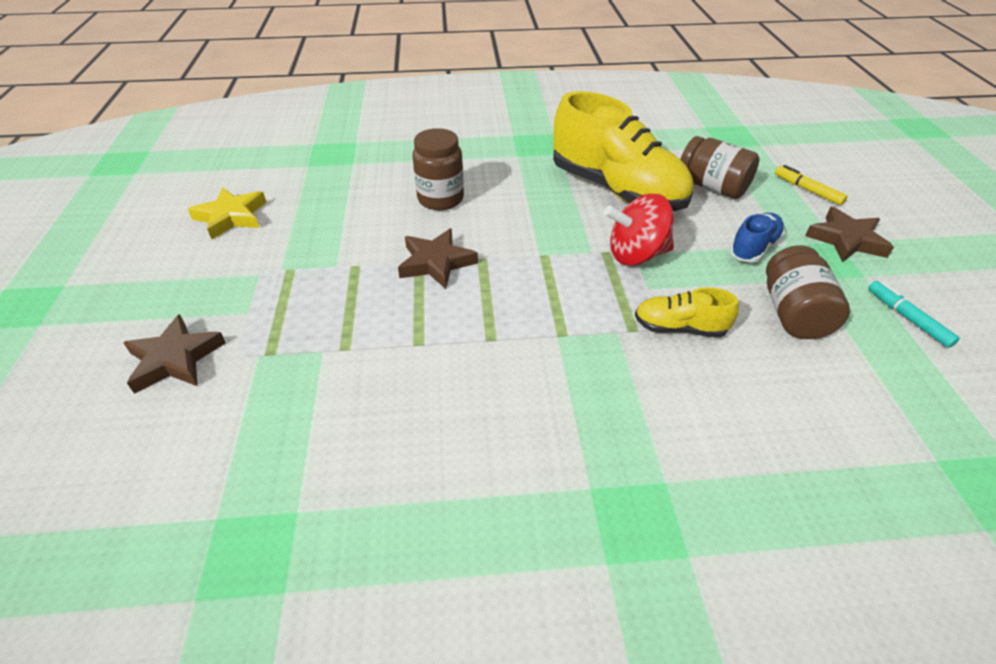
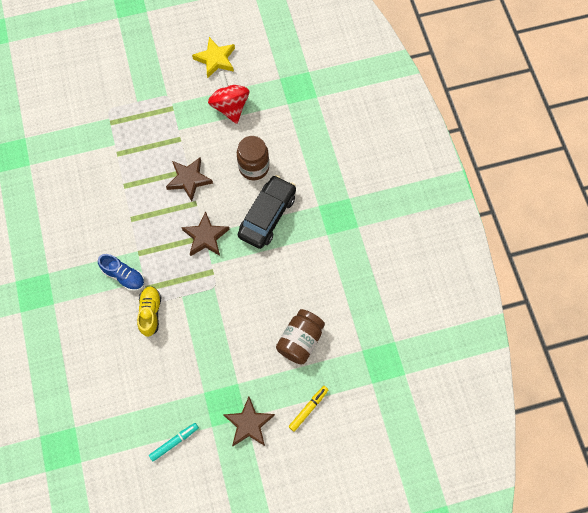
camera: 80 degrees right, 25 degrees up
(175, 359) = (102, 85): brown star -> brown star (205, 237)
(522, 195) = (267, 216): none -> black car
(616, 190) = (284, 275): yellow shoe -> none
(636, 255) = (212, 289): red spinning top -> red spinning top (230, 106)
(753, 248) = (230, 361): blue shoe -> blue shoe (124, 276)
(793, 313) = (170, 376): brown jar -> none

